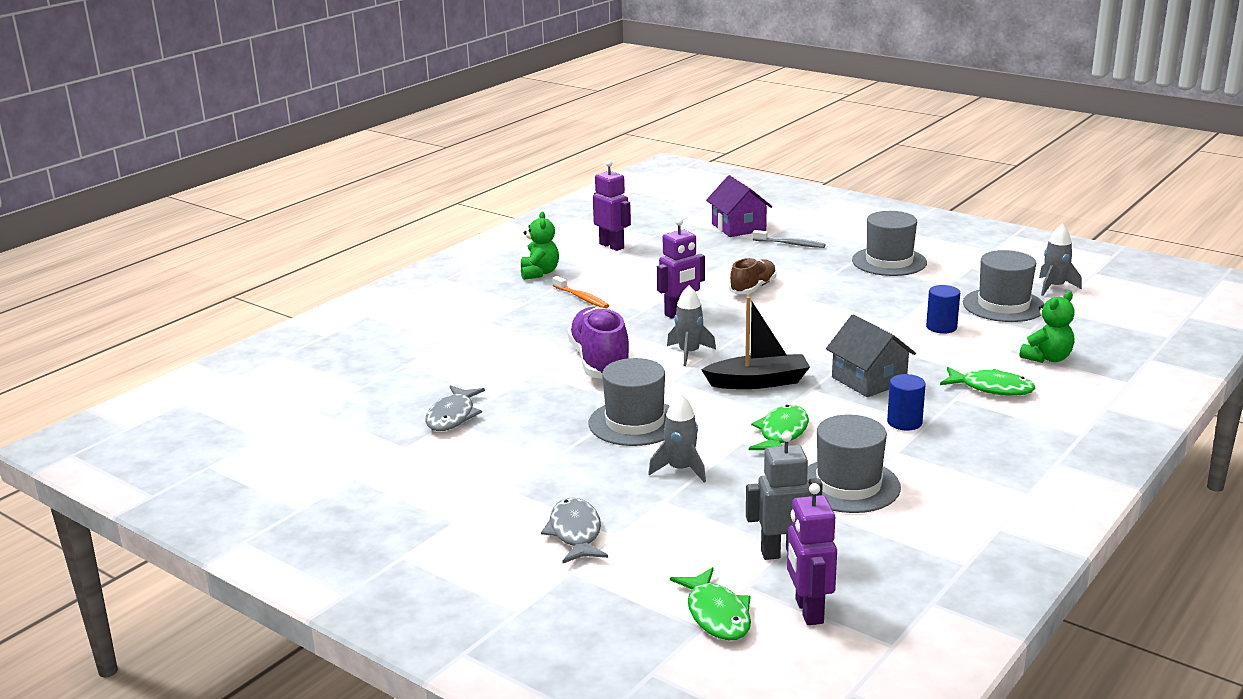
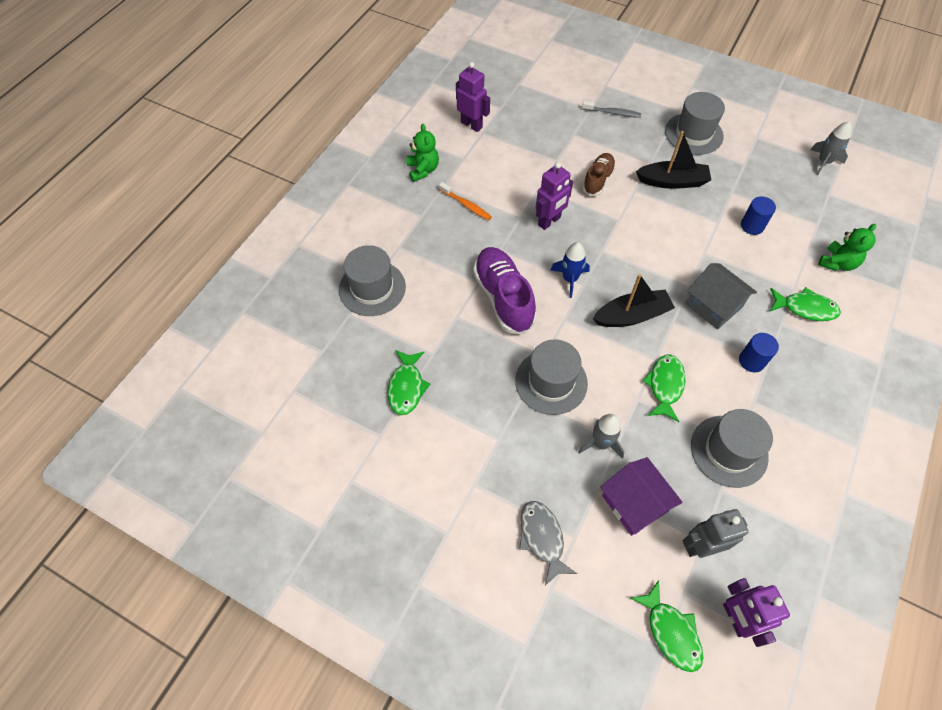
camera: 10 degrees left, 35 degrees up
(452, 416) = (406, 387): grey fish -> green fish
(689, 353) = (570, 279): grey rocket -> blue rocket
(738, 227) = (566, 90): purple house -> purple house (634, 503)
(848, 293) = (672, 181): none -> black boat
(1003, 305) = (791, 191): grey hat -> grey hat (372, 288)

